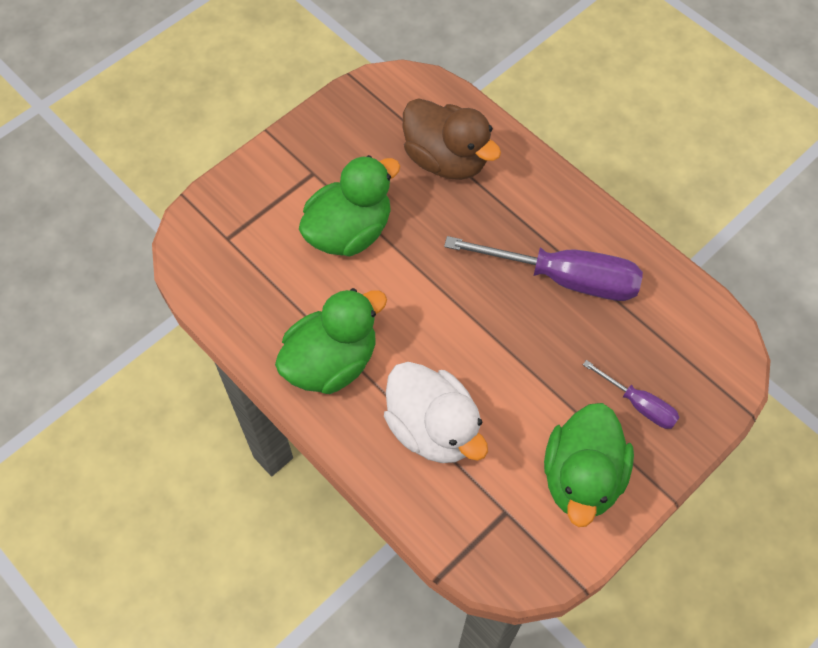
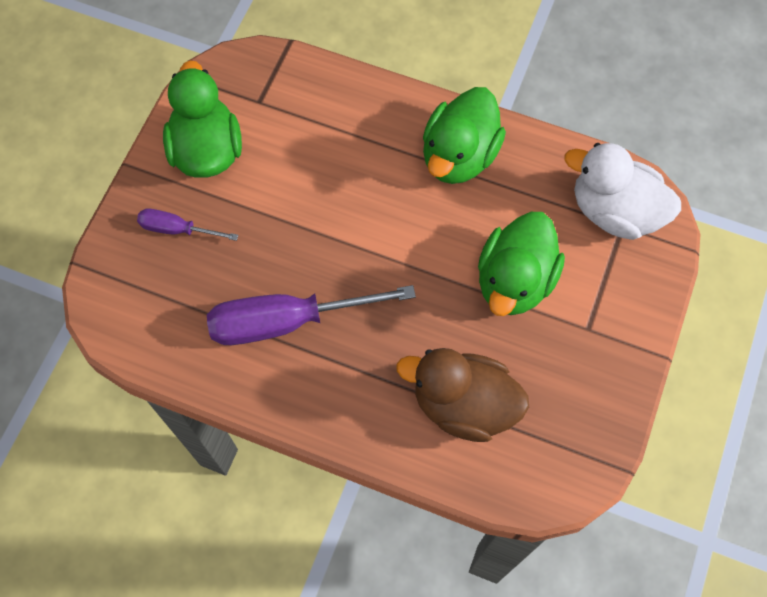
camera: 155 degrees right, 5 degrees up
(433, 428) = (345, 139): white duck -> white duck (614, 211)

